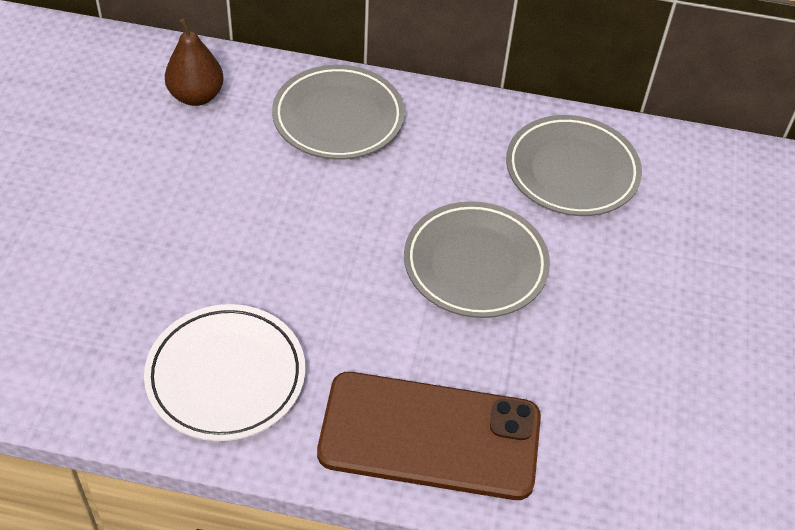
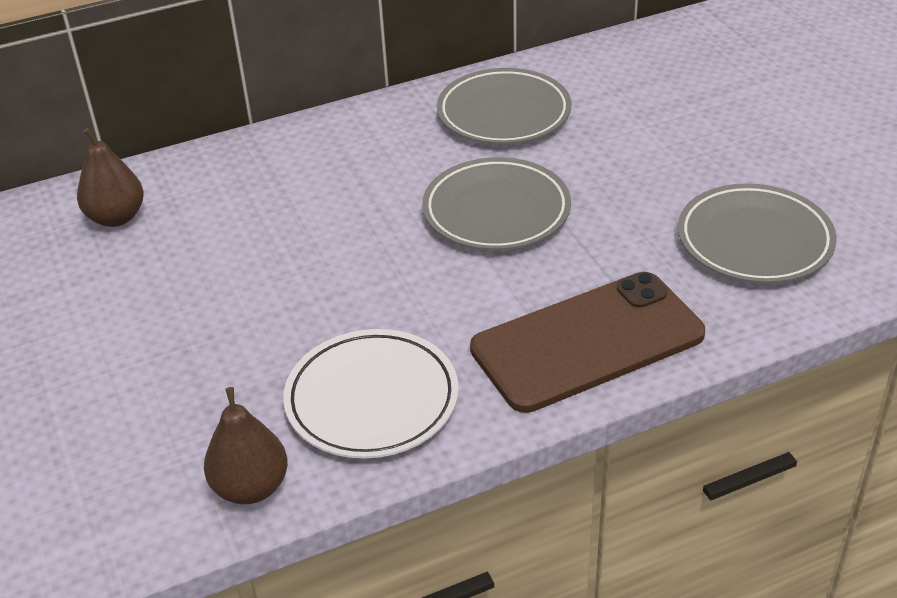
camera: 30 degrees left, 10 degrees down
(83, 392) = (251, 487): none -> brown pear
(338, 118) = (269, 171): grey plate -> grey plate (754, 240)

